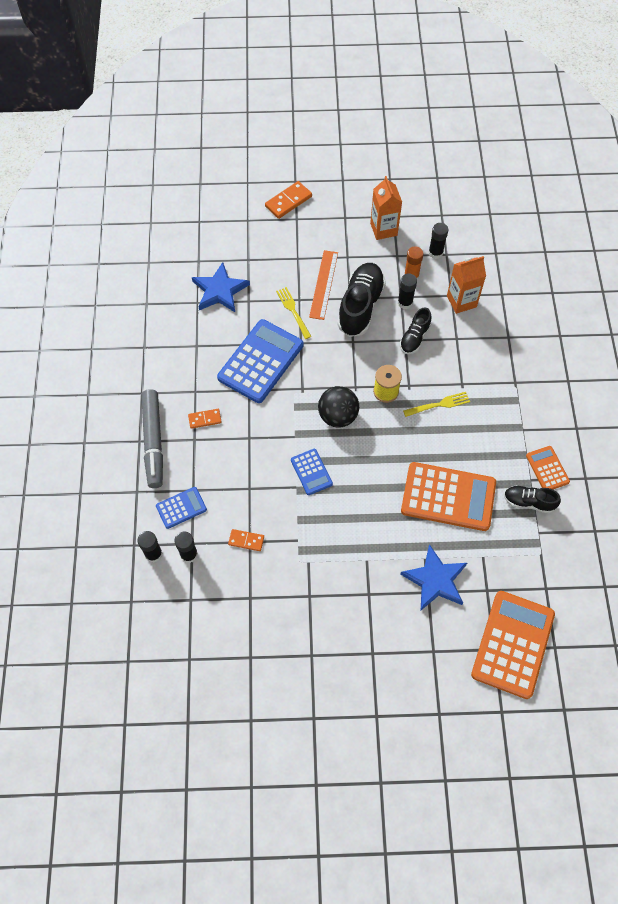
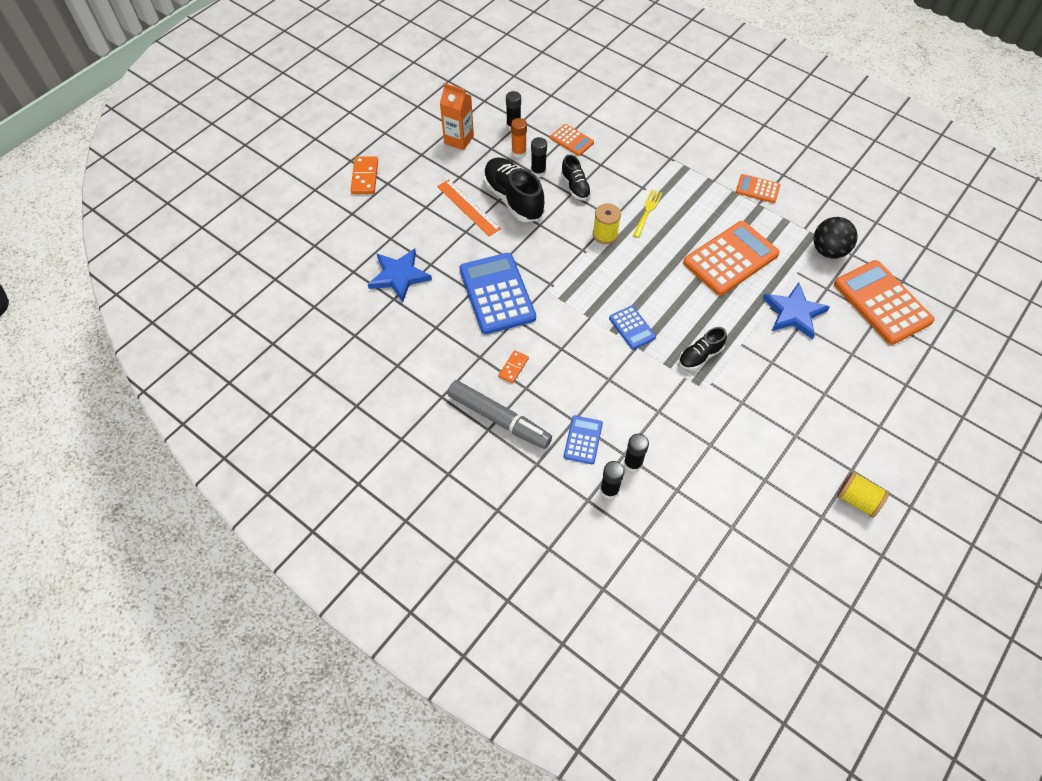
camera: 50 degrees left, 5 degrees down
(246, 540) = (655, 413): orange domino -> none
(288, 739) = (857, 500): none -> yellow spool
(293, 311) = (472, 242): yellow fork -> none
(311, 472) = (632, 328): blue calculator -> blue calculator turned 45 degrees clockwise
(338, 416) = (597, 278): black ball -> black ball (828, 251)
(461, 301) = (572, 140): orange carton -> orange calculator
(528, 502) = (775, 217): black shoe -> black shoe (700, 356)

